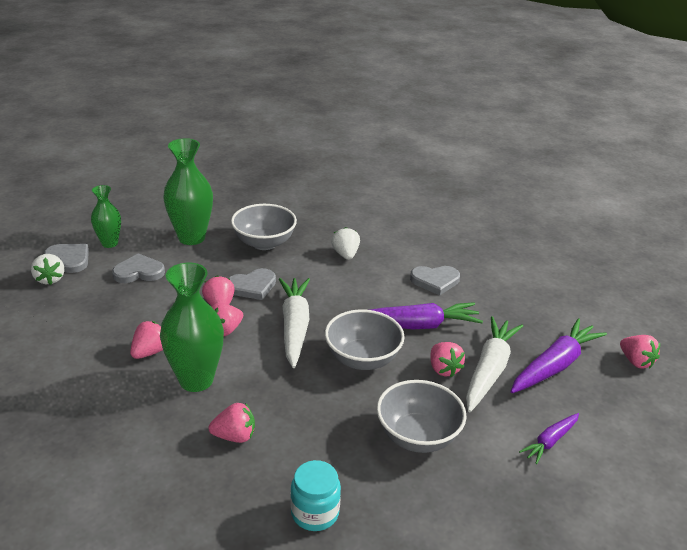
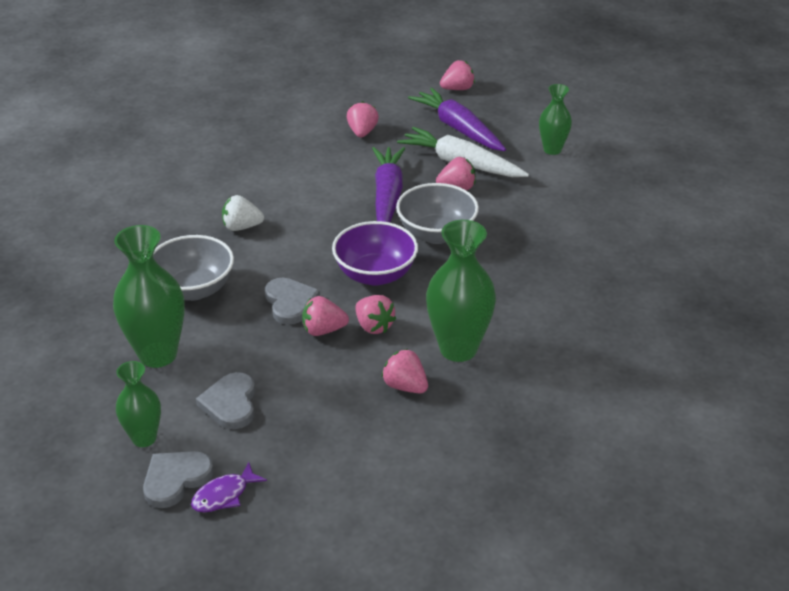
camera: 80 degrees left, 5 degrees up
(50, 279) = (224, 495): white strawberry -> purple fish
(234, 436) = (543, 322): pink strawberry -> pink strawberry (362, 132)
(294, 326) = (375, 274): white carrot -> purple bowl
(315, 513) = (634, 279): turquoise jar -> none
(417, 436) = (545, 214): grey bowl -> none
(435, 281) = (312, 172): grey heart -> none
(550, 441) = (552, 150): purple carrot -> green vase

